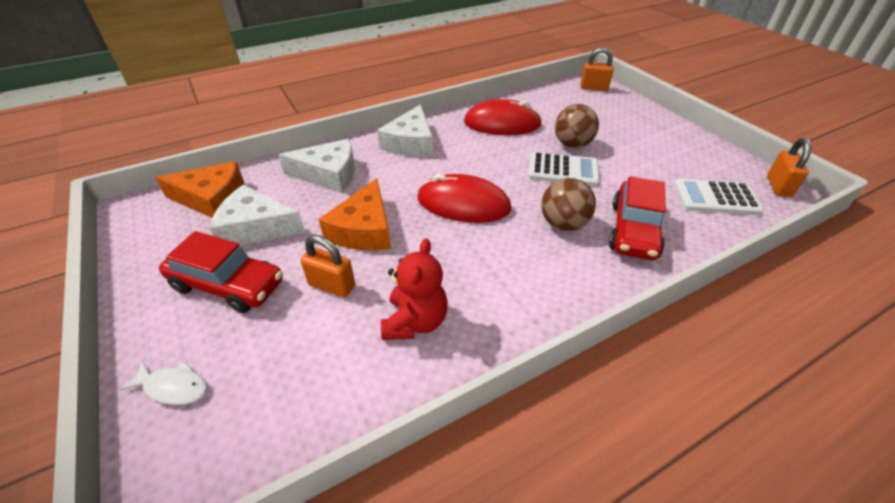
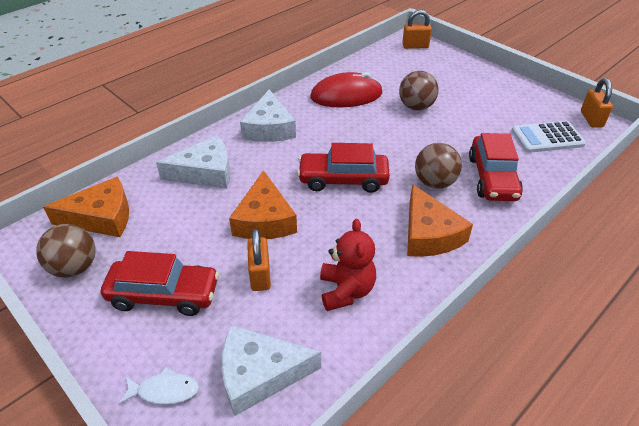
camera: 15 degrees left, 0 degrees up
(162, 241) = (75, 267): none -> brown ball
(256, 227) = (161, 237): white cheese -> white cheese (259, 374)
(332, 285) = (260, 275): orange padlock -> orange padlock turned 75 degrees clockwise
(463, 204) = (343, 179): red mouse -> red car
(535, 278) = (429, 234): none -> orange cheese
(563, 170) = (417, 133): white calculator -> none

